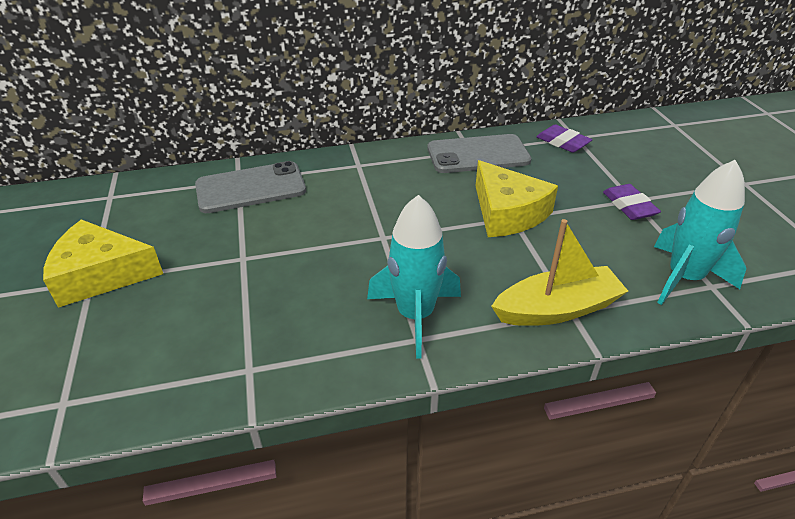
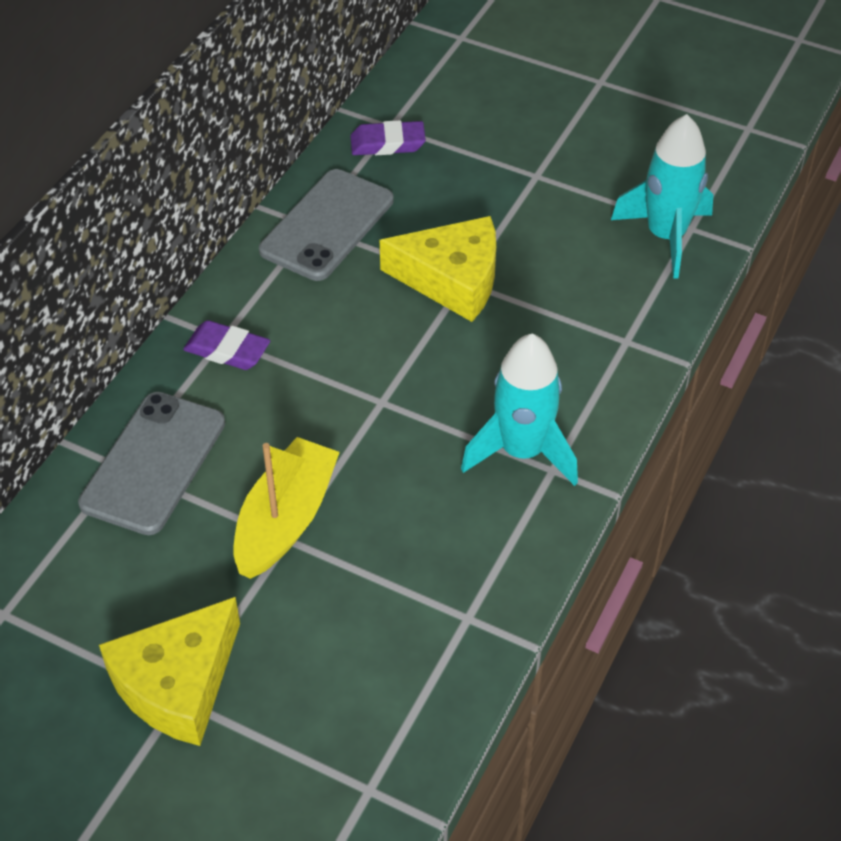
camera: 50 degrees left, 10 degrees up
(557, 309) = (614, 348): yellow boat -> yellow boat (285, 520)
(629, 206) = (542, 186): purple eraser -> purple eraser (227, 350)

